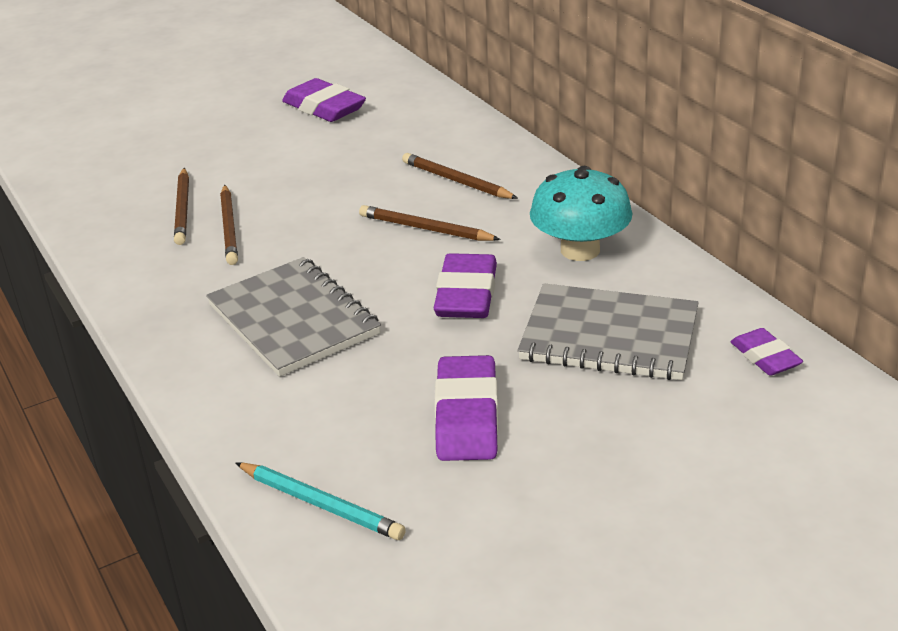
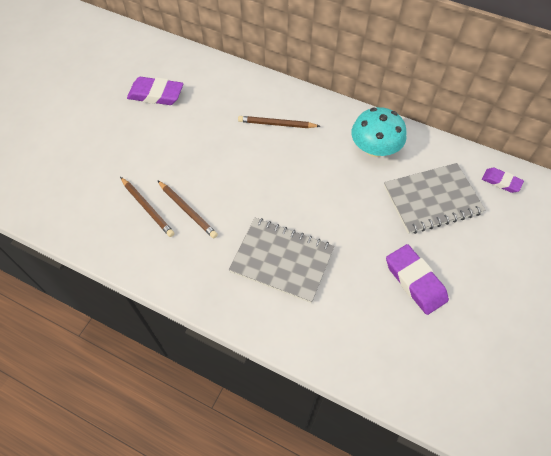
camera: 35 degrees left, 25 degrees up
(321, 504) = (400, 371): turquoise pencil -> none
(425, 229) = (291, 166): brown pencil -> none
(466, 294) = (349, 202): purple eraser -> none

